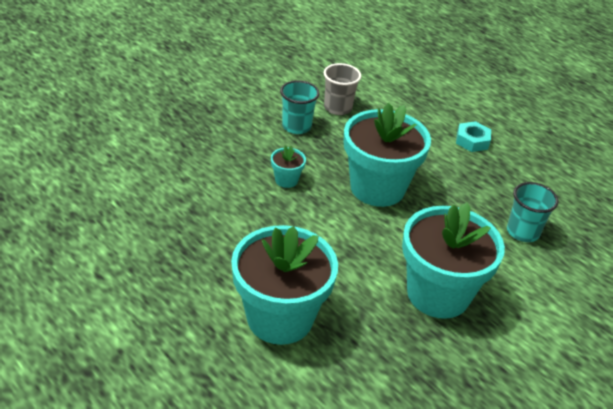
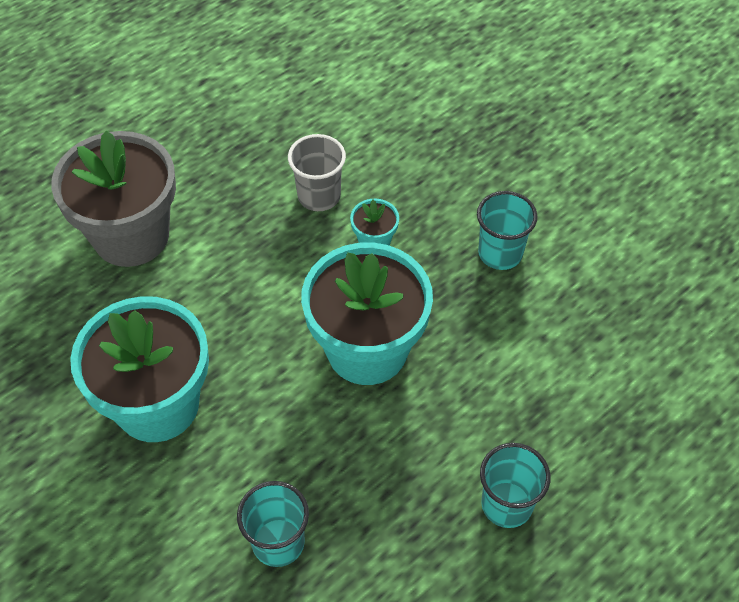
camera: 95 degrees right, 15 degrees up
(280, 318) = (131, 236): turquoise flower pot -> grey flower pot
(338, 108) = (561, 308): grey cup -> grey cup (319, 196)
(472, 141) = (507, 504): turquoise nut -> turquoise cup

